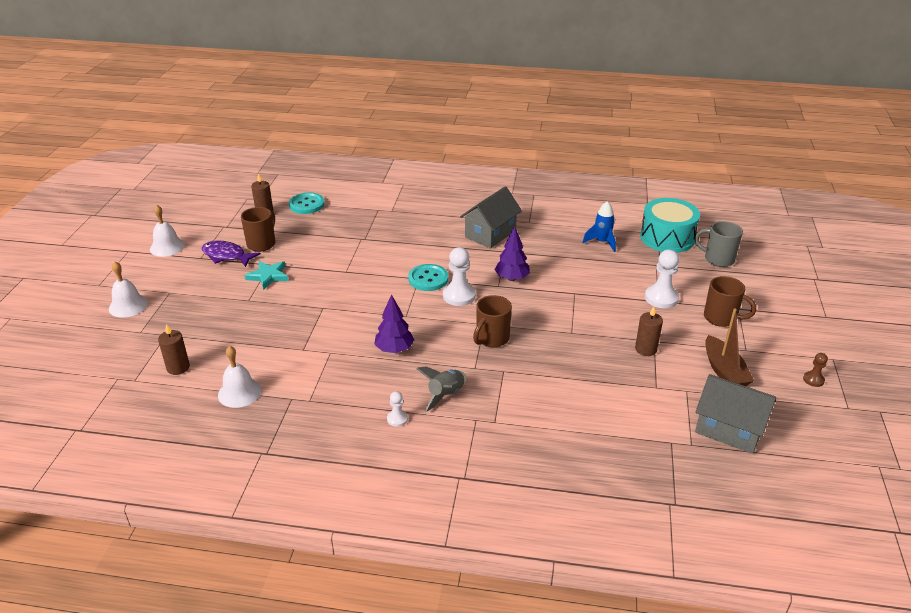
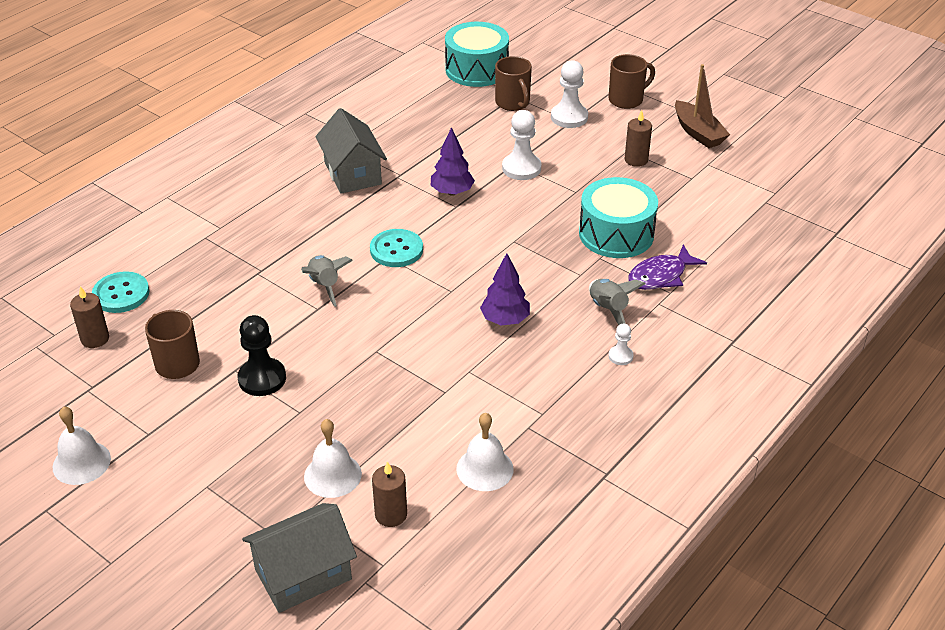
camera: 60 degrees left, 5 degrees up
(128, 305) = (200, 538): white bell -> white bell (332, 475)
(226, 256) = (171, 406): purple fish -> purple fish (661, 276)
(268, 276) = (262, 379): turquoise star -> black pawn
(369, 266) = (325, 286): none -> grey rocket
(459, 296) = (449, 239): white pawn -> white pawn (521, 168)
(491, 339) = (543, 245): brown mug -> brown mug (513, 103)
(540, 369) = (616, 234): none -> turquoise drum
(602, 242) = (444, 110): blue rocket -> none
(717, 259) = (539, 59): grey mug -> none
(724, 371) = (698, 133): brown boat -> brown boat turned 45 degrees clockwise
(729, 429) = (770, 165): grey house -> grey house (303, 574)
(813, 380) = (742, 95): brown pawn -> none

